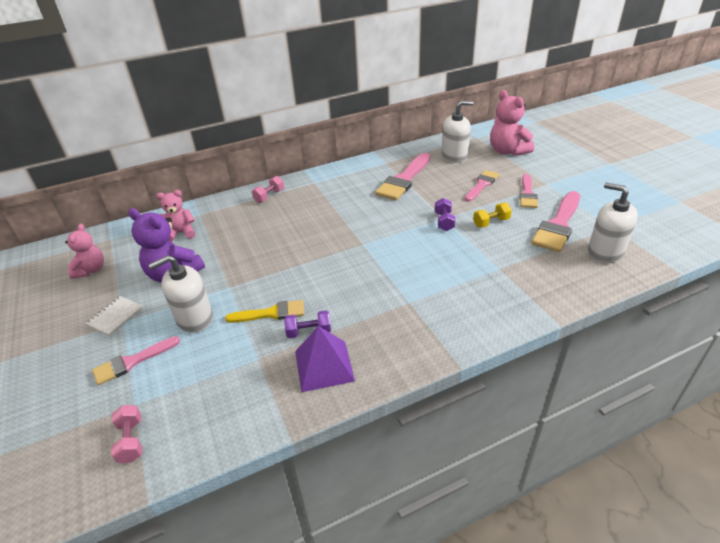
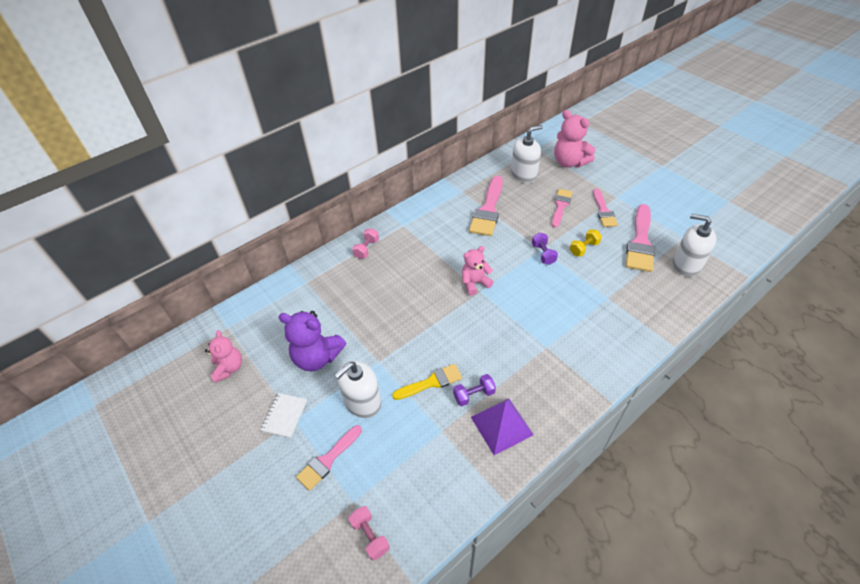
camera: 15 degrees left, 10 degrees up
(181, 233) = (299, 308): pink teddy bear -> pink teddy bear (474, 283)

